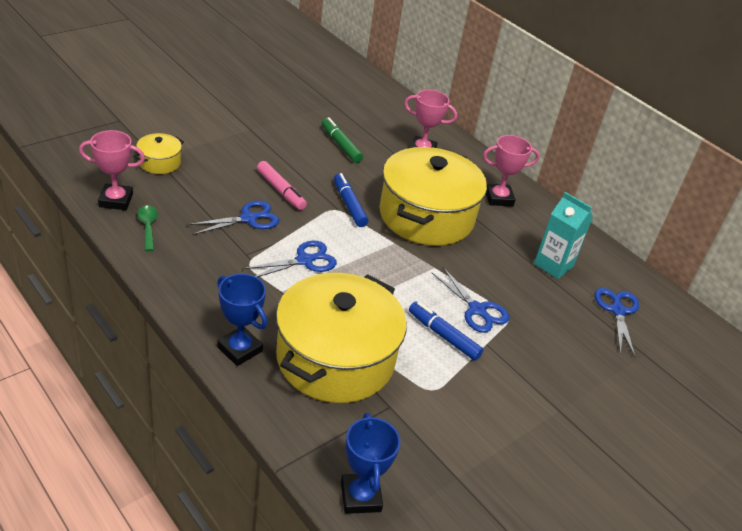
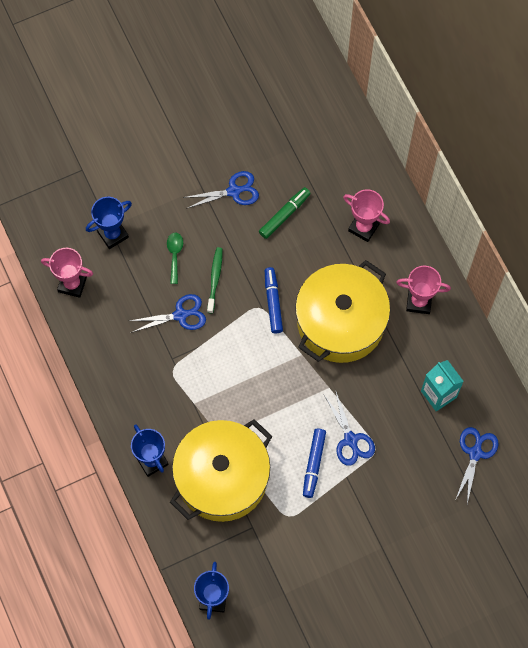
camera: 20 degrees right, 30 degrees up
(148, 227) = (96, 319): green spoon -> green spoon (174, 255)
(159, 162) = (113, 234): yellow pot -> blue trophy
(281, 191) = (215, 279): pink marker -> green toothbrush
(305, 260) = (219, 370): blue scissors -> blue scissors (234, 191)
(341, 145) = (284, 215): green marker -> green marker turned 60 degrees clockwise
(443, 335) = (313, 464): blue marker -> blue marker turned 135 degrees counterclockwise

